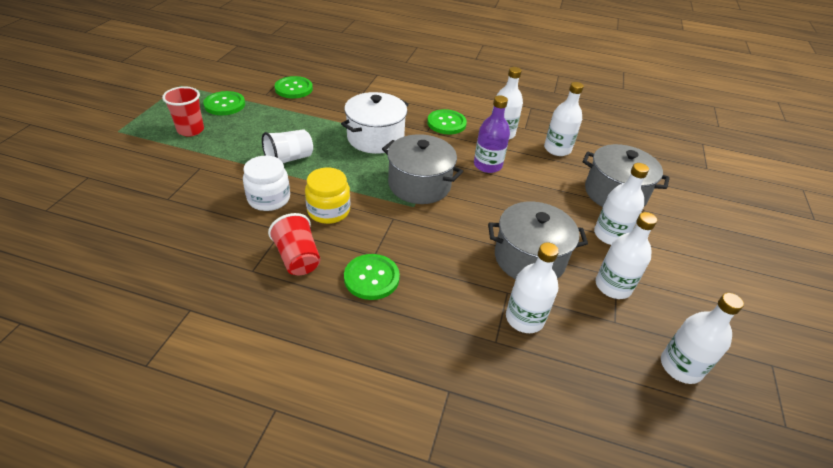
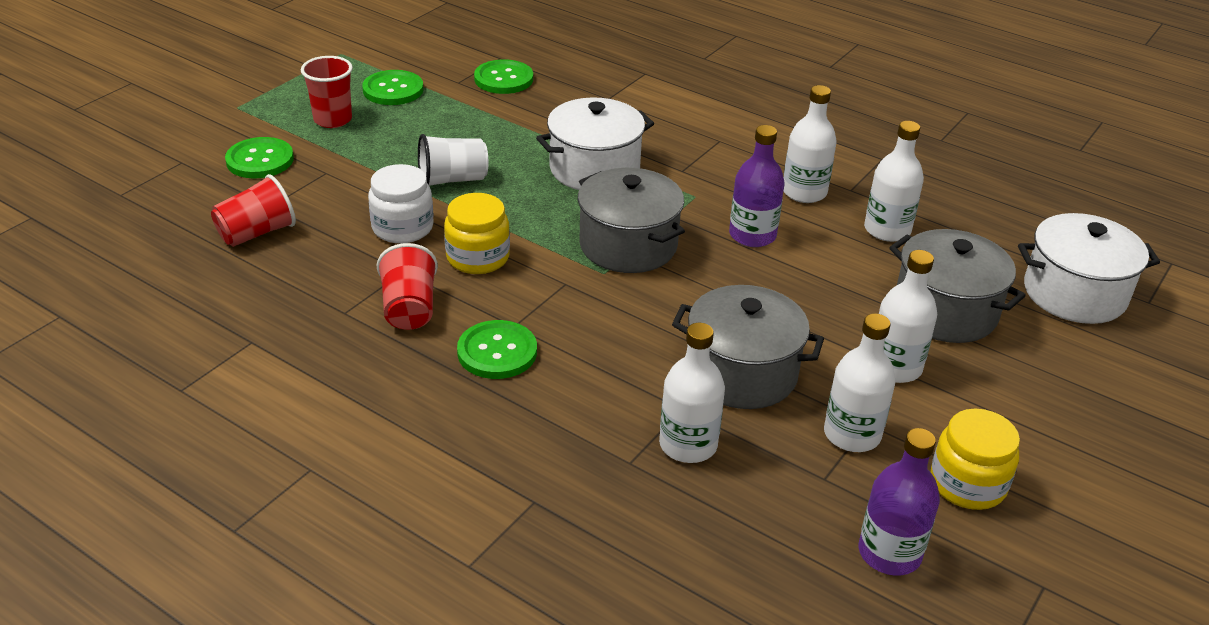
camera: 20 degrees right, 5 degrees down
(164, 221) = (257, 233): none -> red cup
(446, 123) = (720, 163): green button -> green button (260, 160)
(670, 170) = (1074, 293): none -> white pot
(680, 366) = (889, 553): white bottle -> purple bottle
(692, 304) = (967, 484): none -> yellow jar

